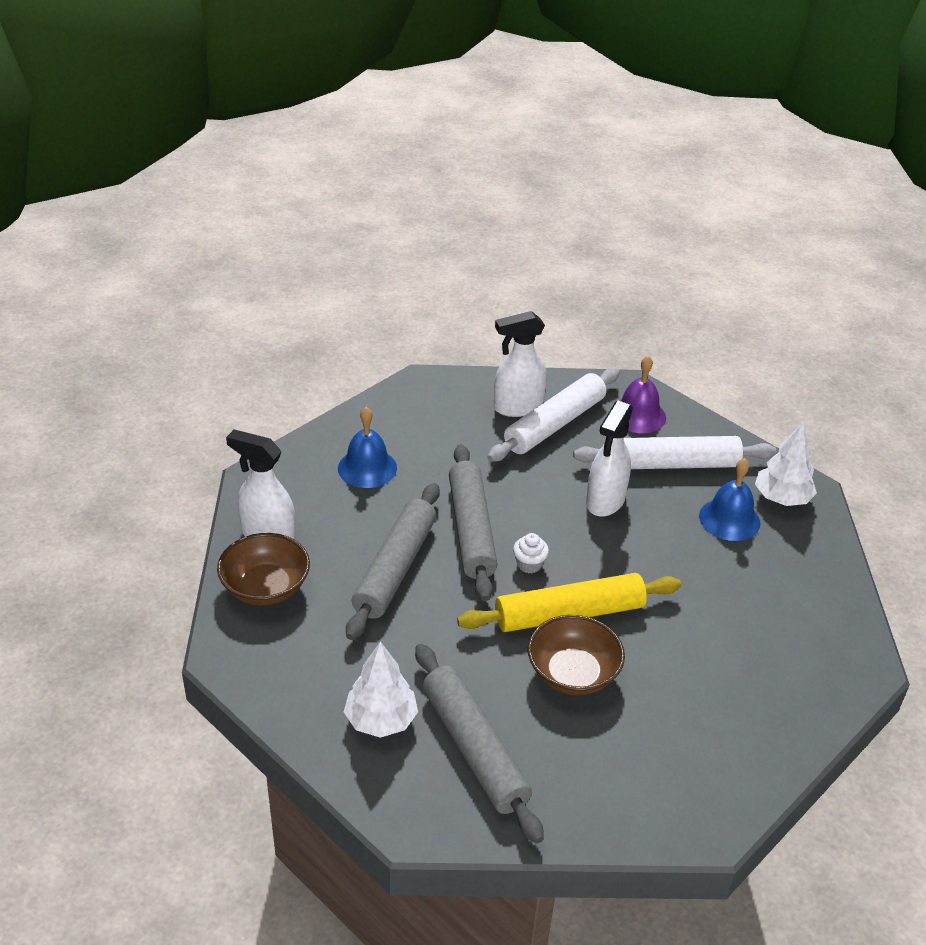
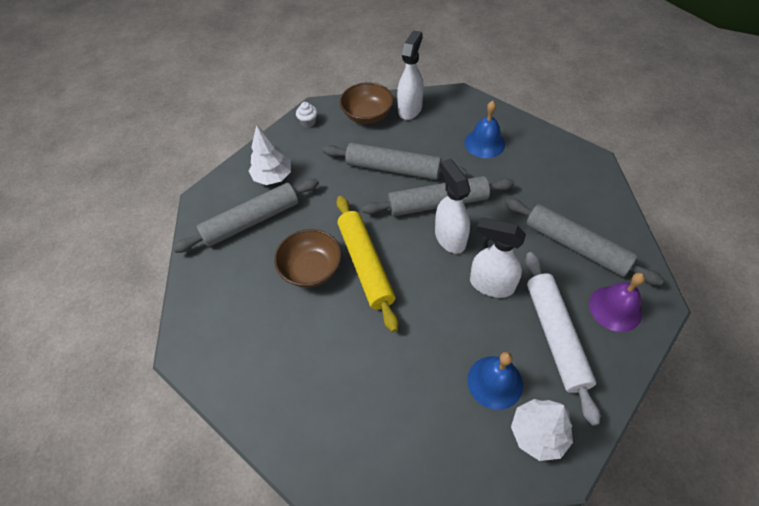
camera: 90 degrees right, 15 degrees up
(517, 407) = (587, 220): white spray bottle -> white spray bottle (450, 237)
(529, 564) = (410, 239): white cupcake -> white cupcake (308, 122)
(554, 424) = (576, 246): white rolling pin -> grey rolling pin

